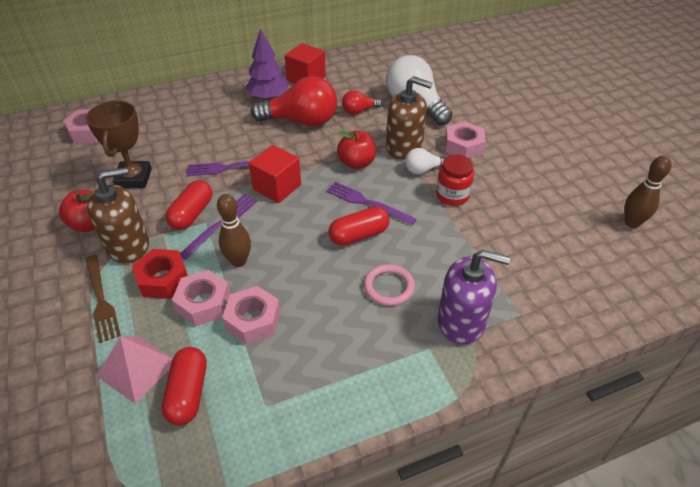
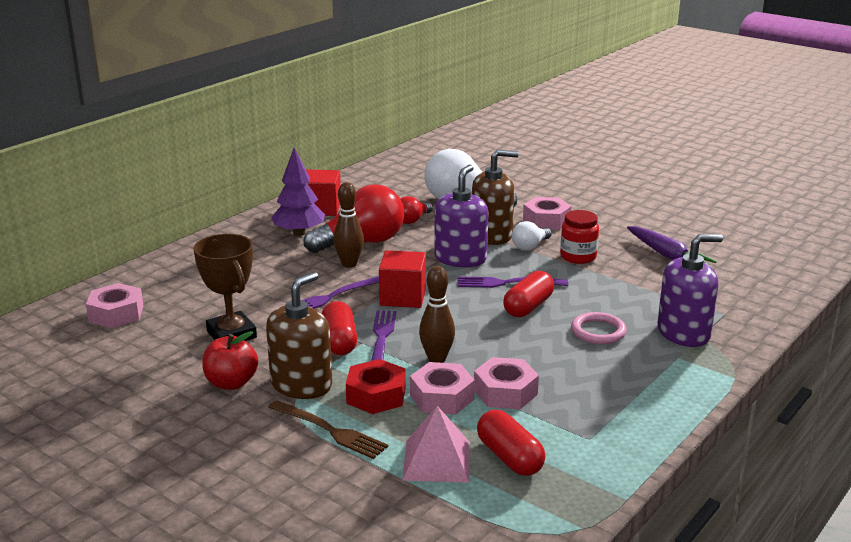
camera: 30 degrees left, 20 degrees down
(356, 163) = (460, 258): red apple -> purple soap dispenser
(533, 223) = (667, 255): none -> purple carrot
(631, 223) = (741, 233): brown bowling pin -> brown bowling pin (349, 264)

